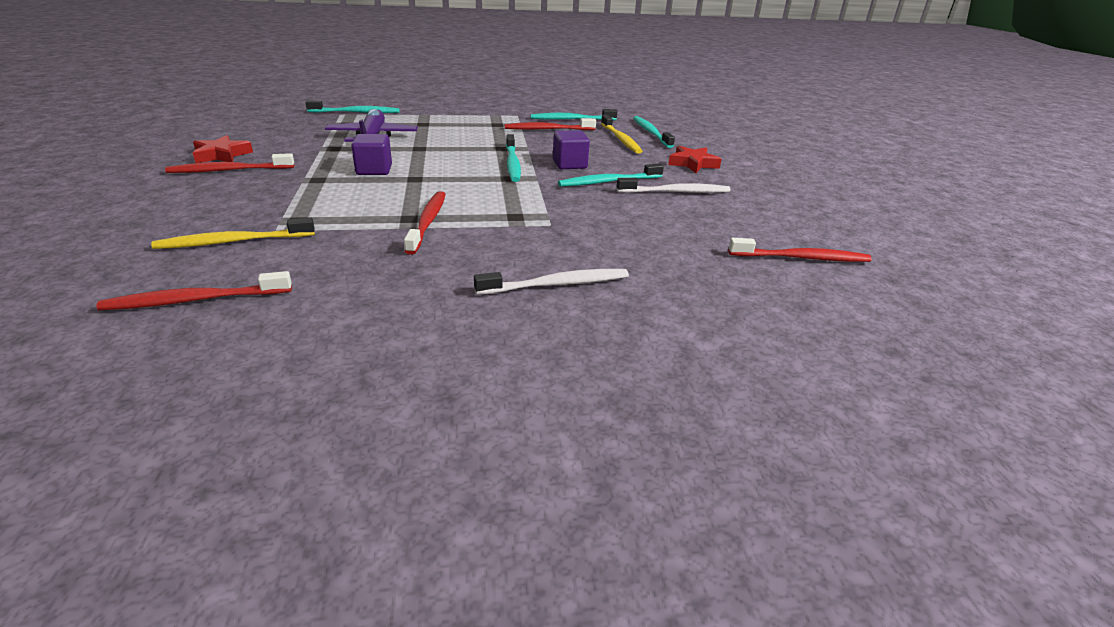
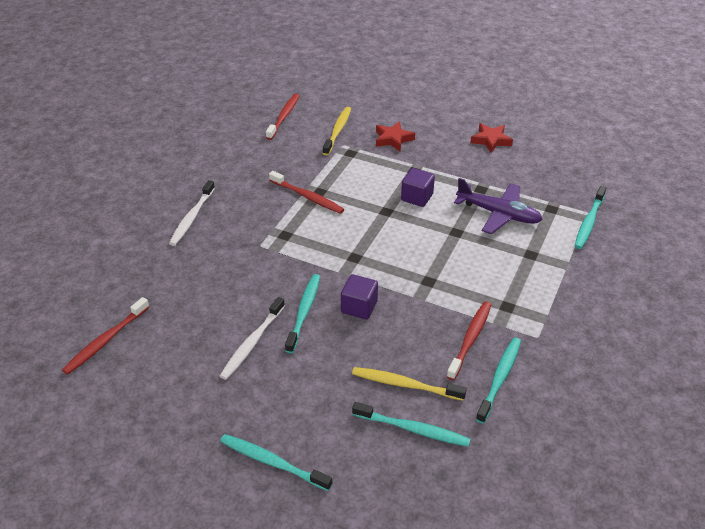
camera: 125 degrees right, 10 degrees up
(229, 170) = (455, 140): red toothbrush -> none
(512, 164) = (384, 272): turquoise toothbrush -> turquoise toothbrush (272, 462)
(692, 164) = (300, 401): red star -> red star (393, 139)

